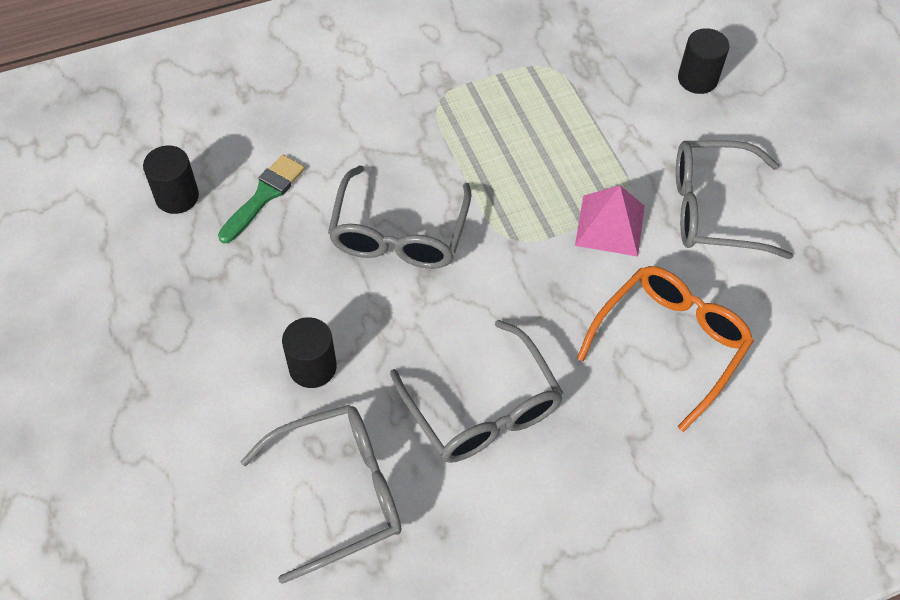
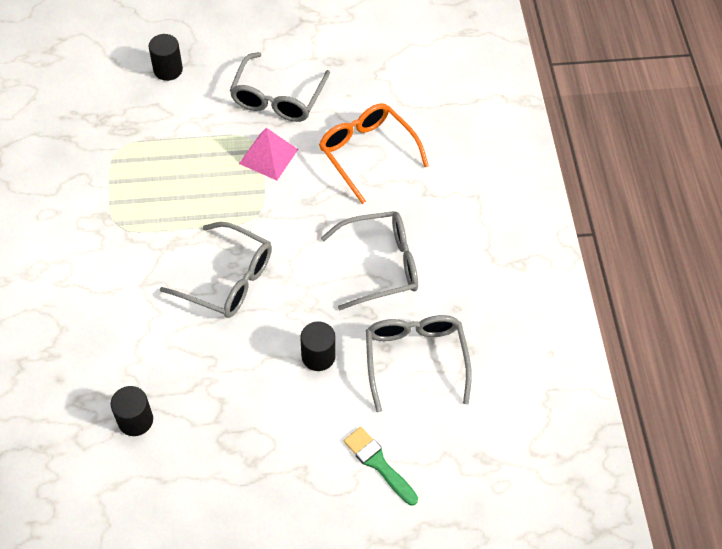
camera: 75 degrees left, 0 degrees up
(264, 196) = (159, 359): green brush -> green brush (378, 463)

